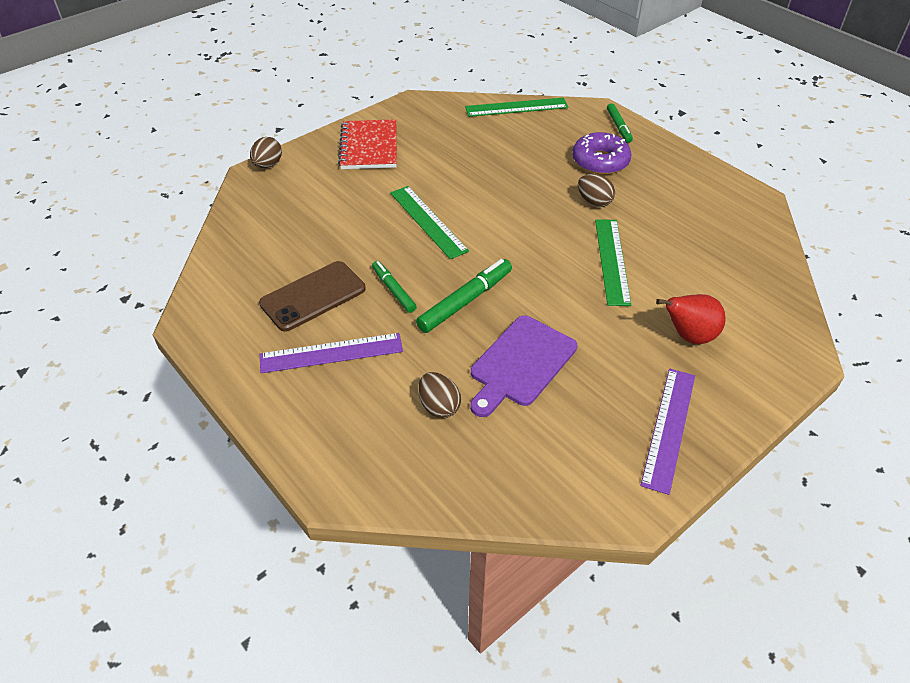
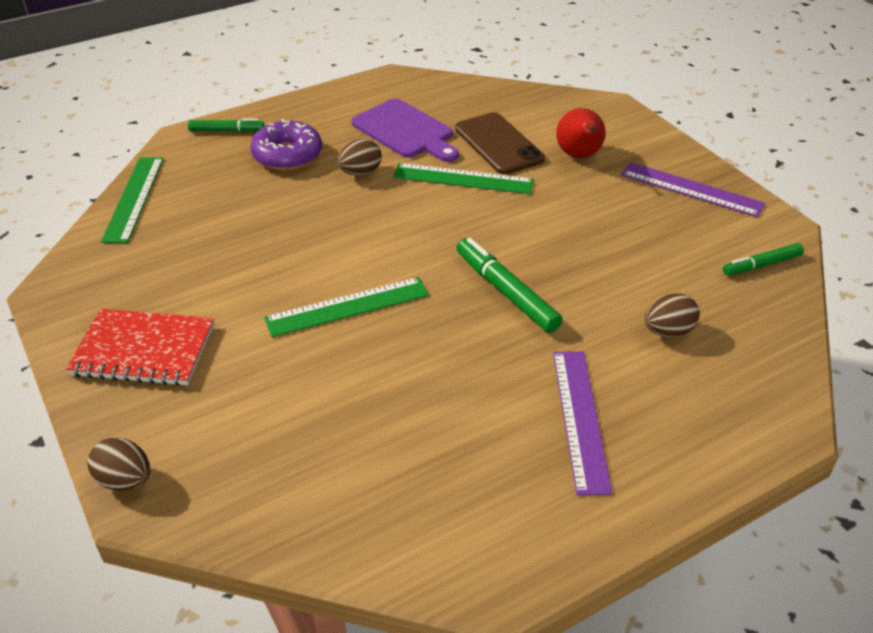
camera: 80 degrees left, 5 degrees down
(313, 296) = (470, 432): brown phone -> brown phone (498, 144)
(393, 290) = (474, 351): green marker -> green marker (761, 265)
(520, 364) = (608, 264): purple cutting board -> purple cutting board (405, 131)

